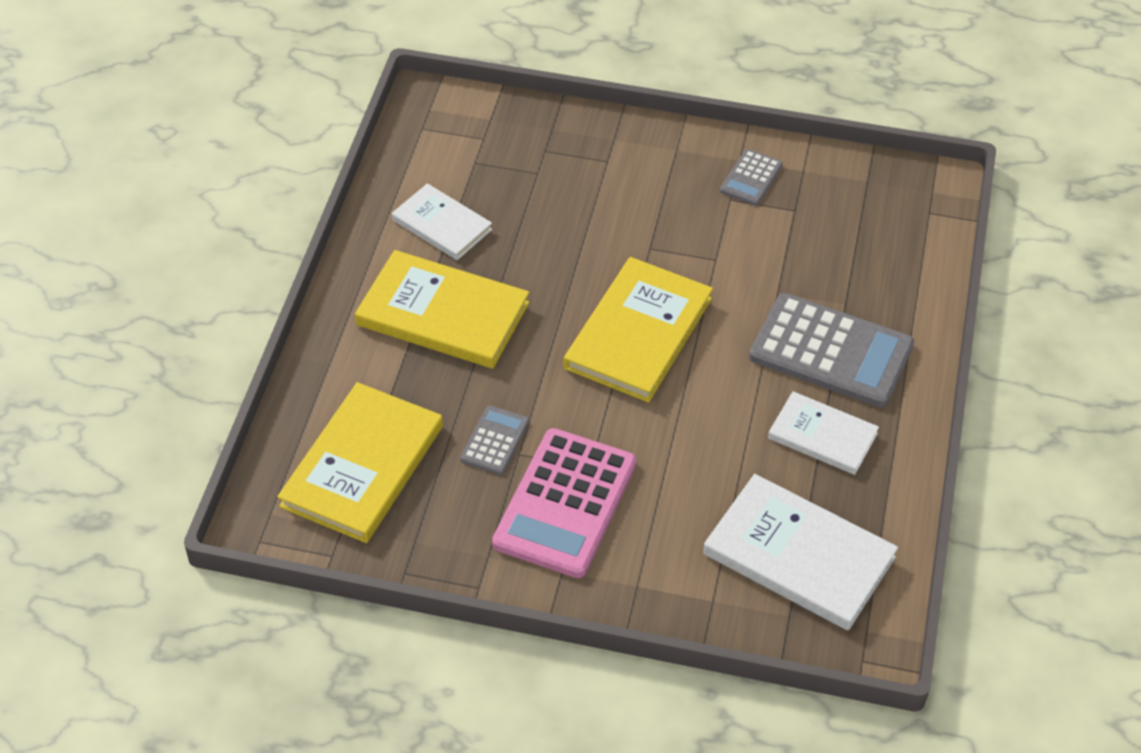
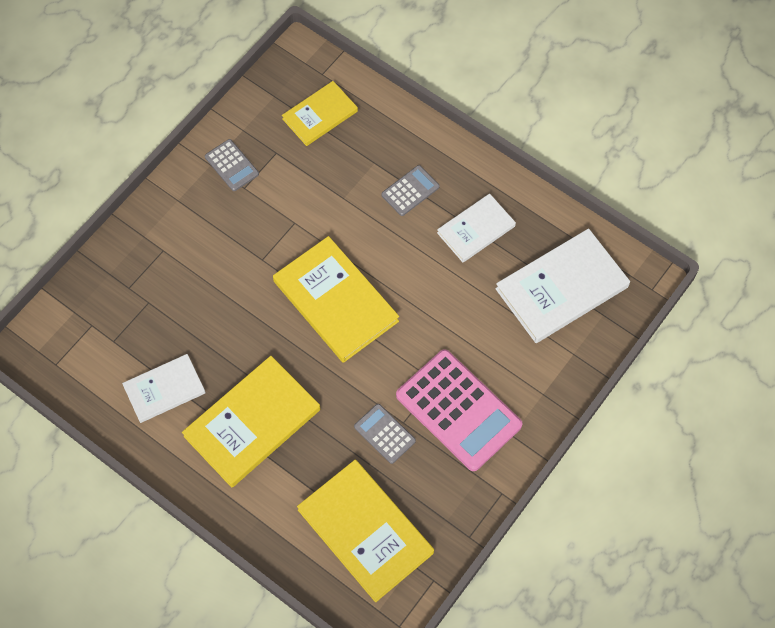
camera: 65 degrees left, 15 degrees up
(831, 351) = (410, 191): grey calculator -> grey calculator, size x0.49
(872, 230) = (320, 115): none -> yellow book

